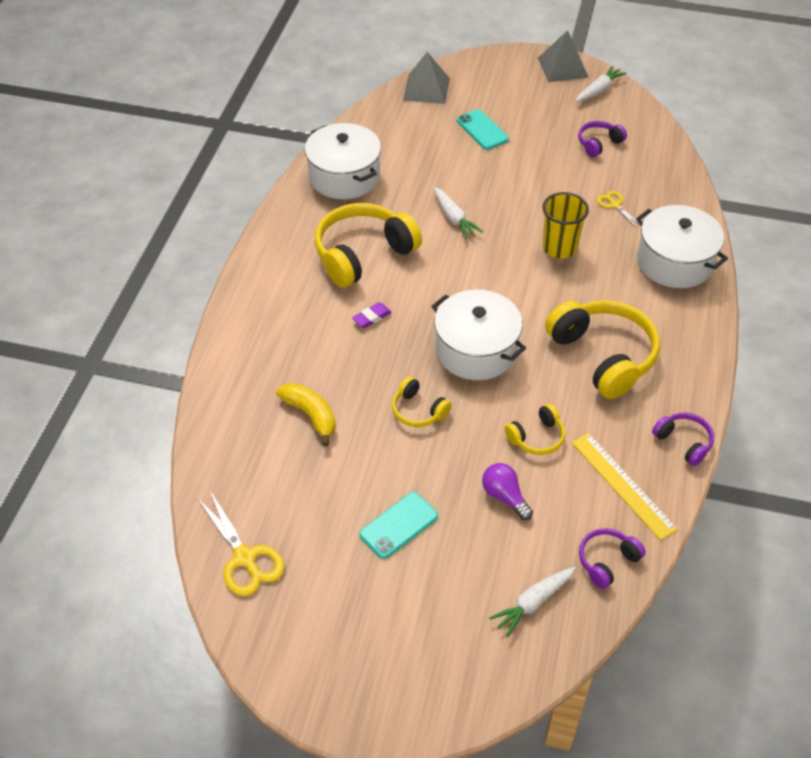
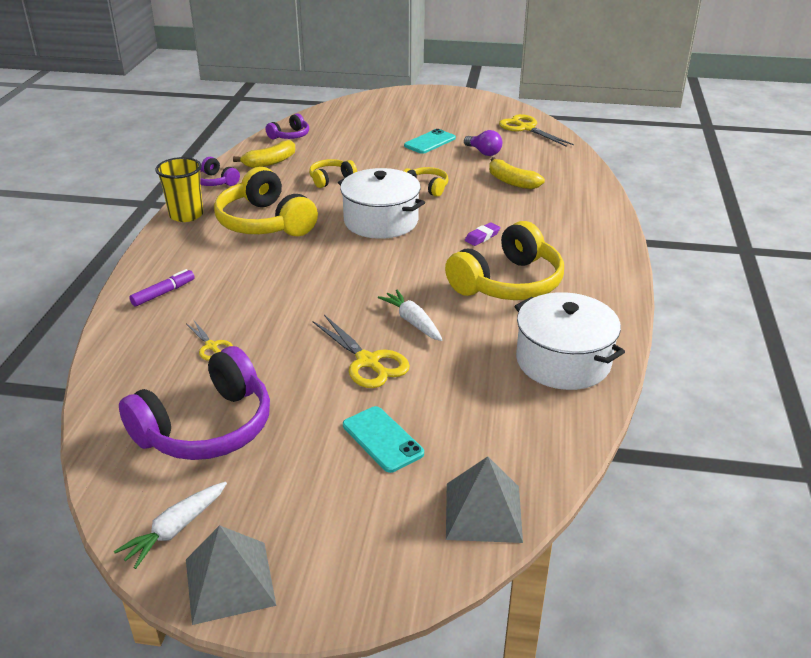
camera: 175 degrees right, 15 degrees down
(491, 184) = (367, 362): none -> yellow scissors
(505, 496) = (357, 155): purple light bulb -> purple light bulb (483, 152)
(533, 602) = (340, 122): white carrot -> none
(559, 247) = (290, 299): yellow cup -> yellow cup (186, 215)
(598, 143) = (206, 427): purple headphones -> purple headphones, size x2.02
(622, 485) = (270, 162): yellow ruler -> yellow banana
(675, 262) = (163, 293): white pot -> purple marker

